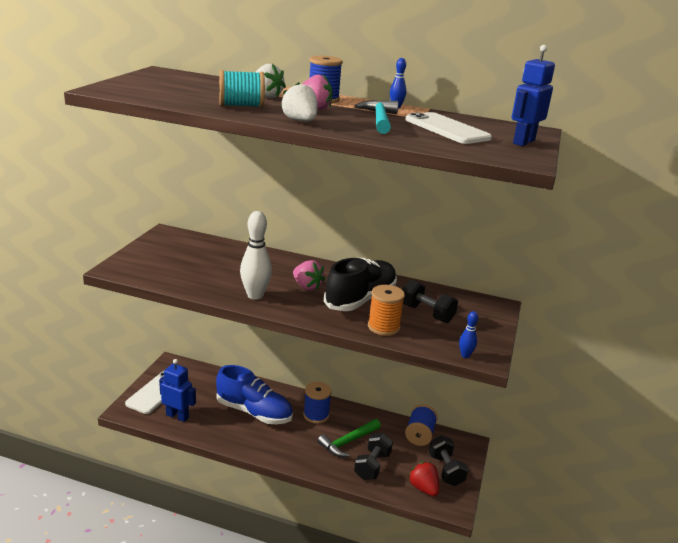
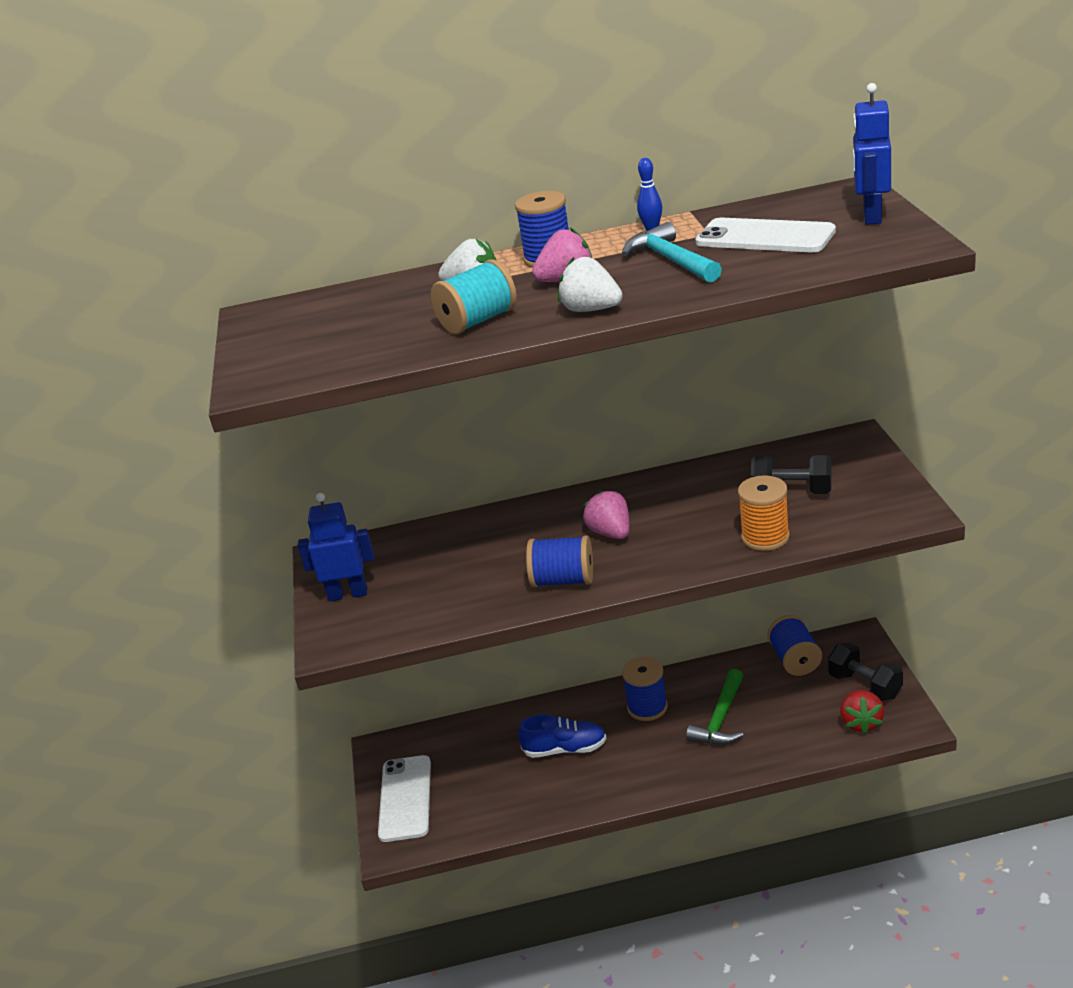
camera: 20 degrees left, 5 degrees up
(177, 416) = (470, 813): blue robot -> blue robot (348, 594)
(254, 412) = (565, 749): blue shoe -> blue shoe, size x0.63
(255, 295) = (563, 580): white bowling pin -> blue spool
(307, 286) = (611, 533): pink strawberry -> pink strawberry turned 135 degrees counterclockwise
(360, 299) = (695, 515): black shoe -> none
(372, 466) = (778, 731): black dumbbell -> none
(423, 488) = (861, 723): red strawberry -> red strawberry turned 120 degrees counterclockwise
(465, 355) = (893, 523): blue bowling pin -> none

